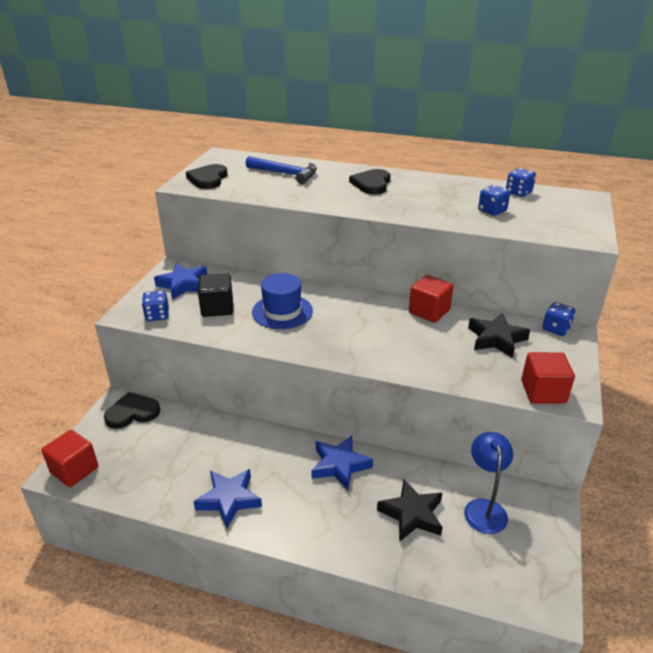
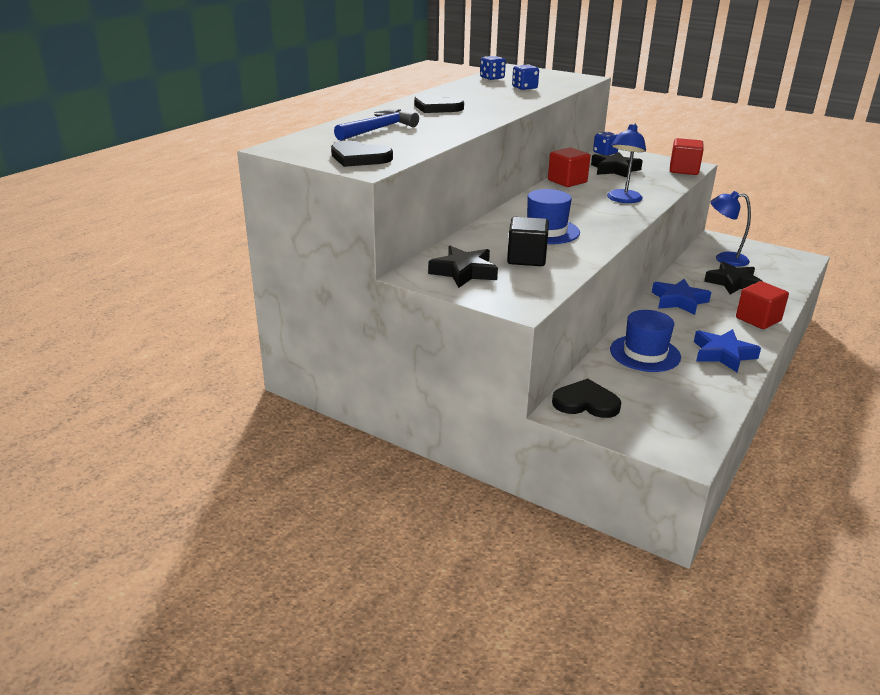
camera: 75 degrees left, 5 degrees down
(74, 470) = (682, 444): red cube -> red cube (758, 319)
(132, 412) = (586, 402): black heart -> black heart turned 105 degrees clockwise
(157, 315) = (530, 289): blue dice -> none
(183, 285) = (464, 272): blue star -> black star
(218, 443) = (645, 353): none -> blue hat
(394, 349) = (622, 200): none -> blue lamp

